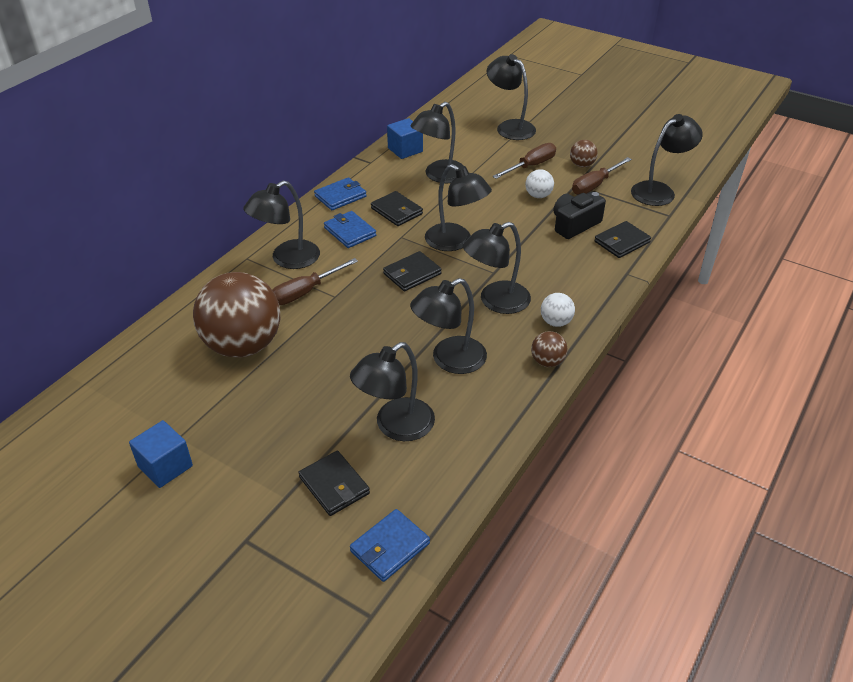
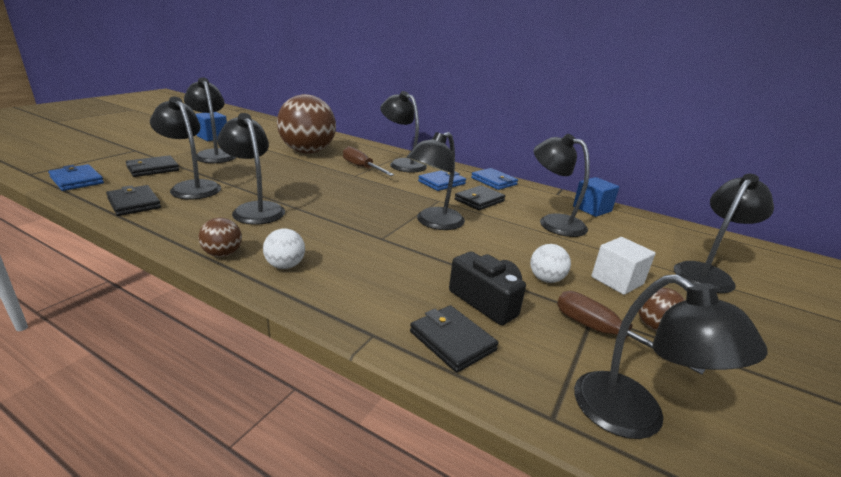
camera: 85 degrees right, 15 degrees down
(412, 274) = (381, 202): black wallet -> black wallet (134, 203)
(495, 301) = (332, 235): black lamp -> black lamp (214, 154)
(531, 166) = (617, 280): brown screwdriver -> white cube

